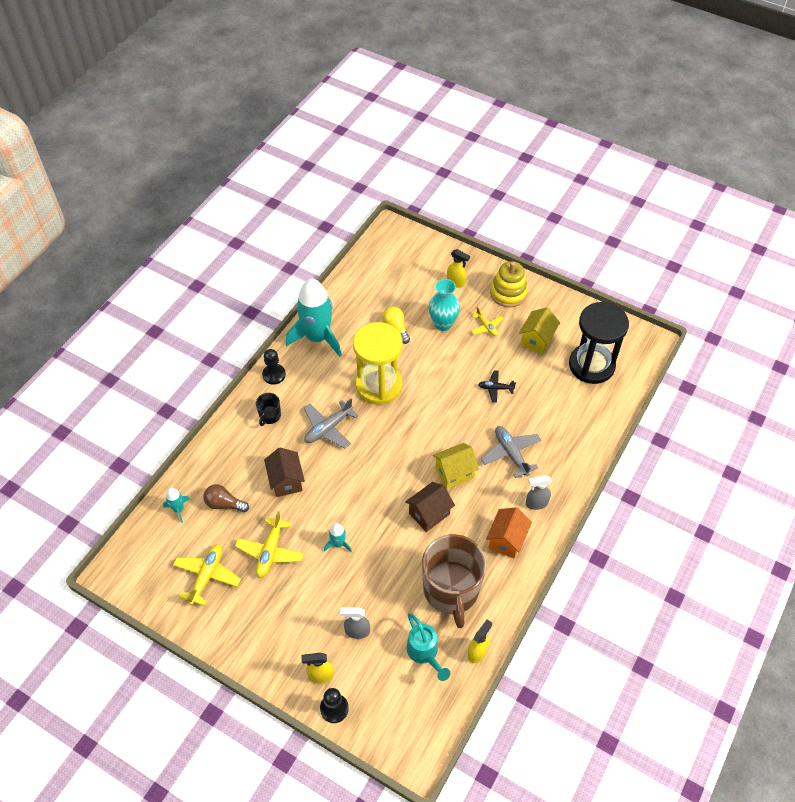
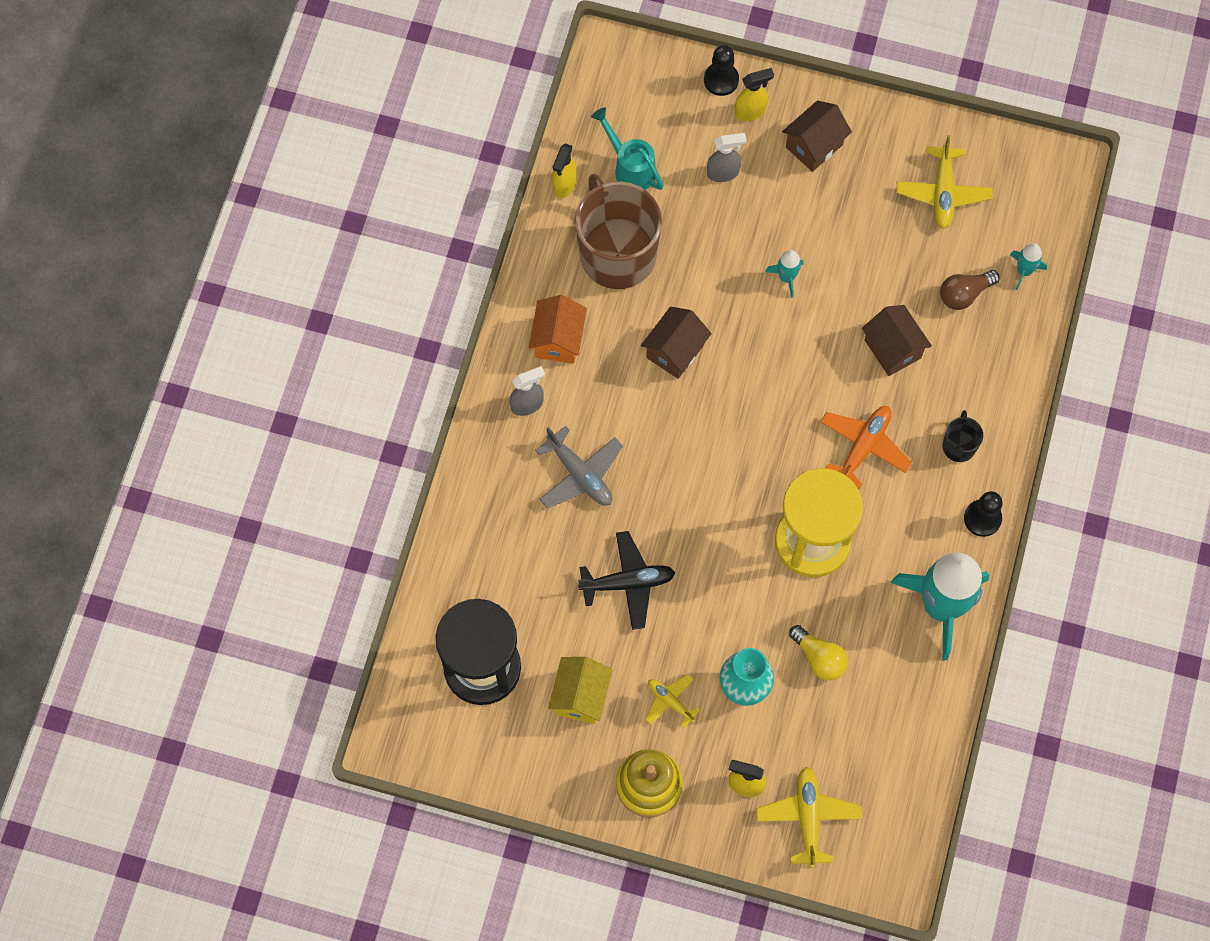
camera: 165 degrees right, 15 degrees up
(224, 504) = (964, 294): brown light bulb -> brown light bulb turned 150 degrees clockwise
(270, 551) = (874, 245): yellow plane -> yellow plane (808, 817)
(283, 635) = (814, 146): none -> brown house
(328, 428) = (863, 447): grey plane -> orange plane
(454, 473) = (656, 422): yellow house -> none
(495, 388) = (628, 583): black plane -> black plane, size x1.62

